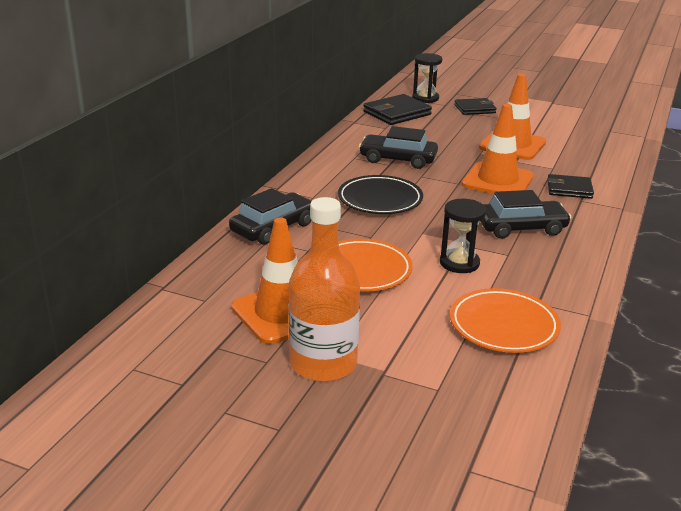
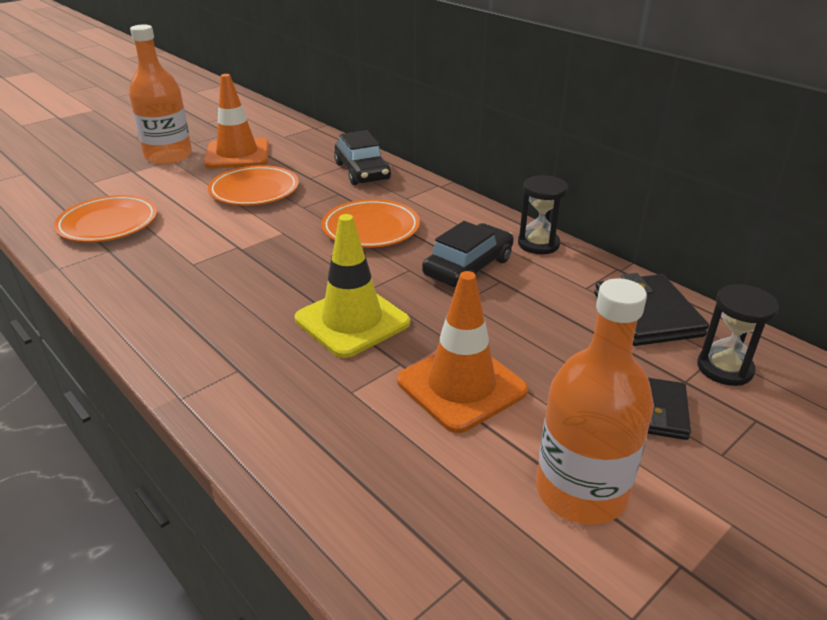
camera: 115 degrees right, 5 degrees up
(380, 200) = (371, 229): black plate -> orange plate
(459, 263) = (211, 234): black hourglass -> black hourglass (538, 244)
(497, 180) = (352, 321): orange traffic cone -> yellow traffic cone
(521, 228) = (228, 291): black car -> none
(542, 117) = (581, 491): none -> orange bottle
(569, 189) = (275, 374): black wallet -> none

